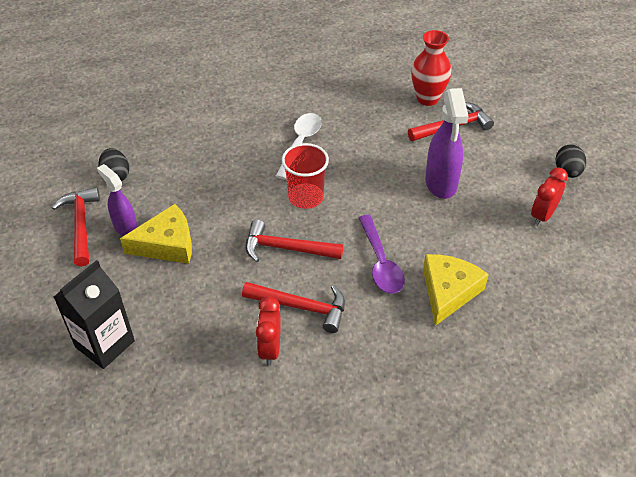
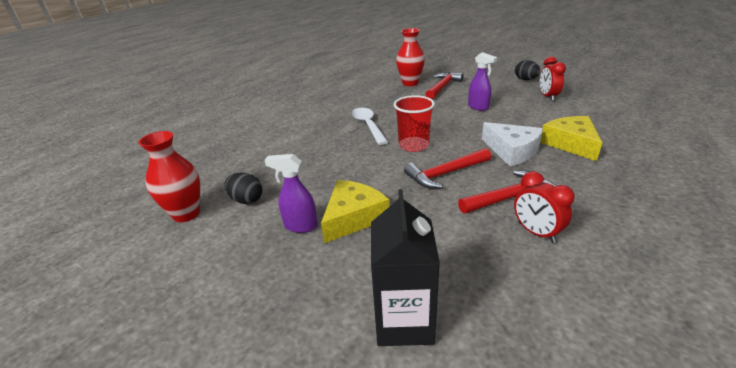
camera: 35 degrees left, 15 degrees down
(67, 163) = (186, 214): none -> red vase
(81, 225) = (253, 246): red hammer -> none
(380, 262) = (512, 151): purple spoon -> white cheese
(441, 184) = (478, 107): purple spray bottle -> purple spray bottle, size x0.63

